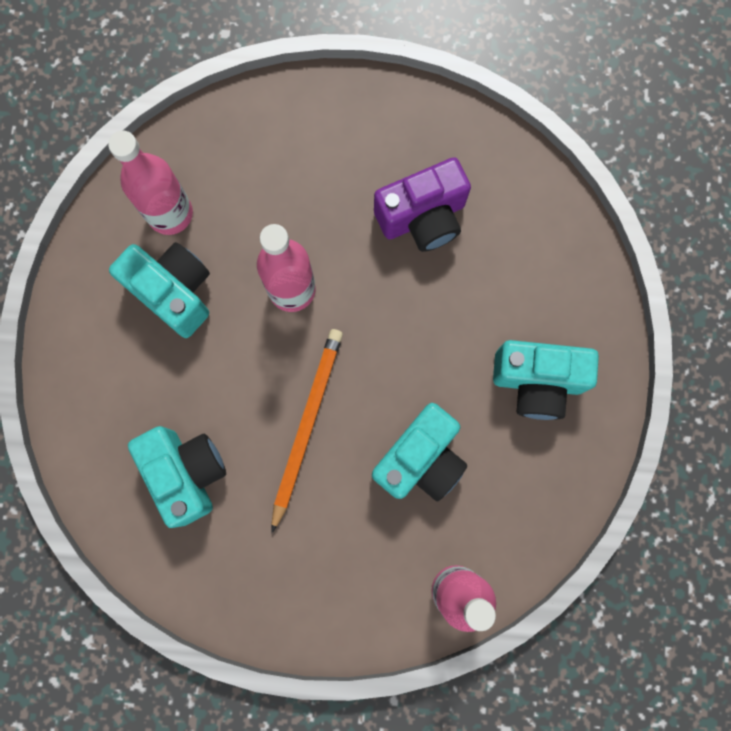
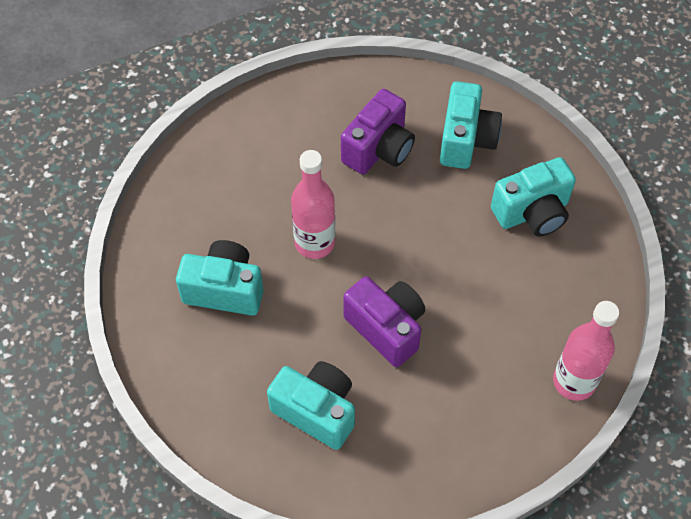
camera: 30 degrees left, 20 degrees down
(170, 213) = (188, 238): pink bottle -> none
(306, 425) = (386, 328): orange pencil -> purple camera
(420, 459) = (486, 306): turquoise camera -> turquoise camera (466, 140)

